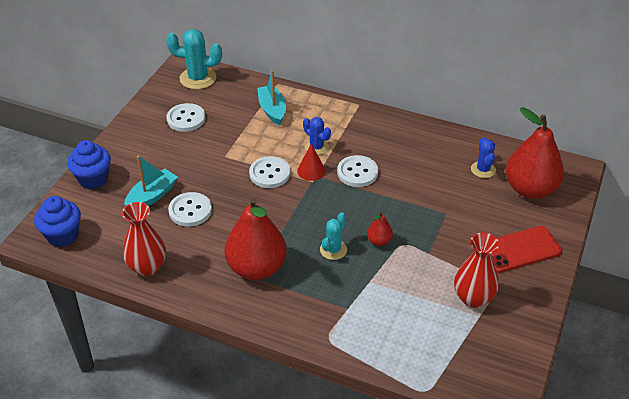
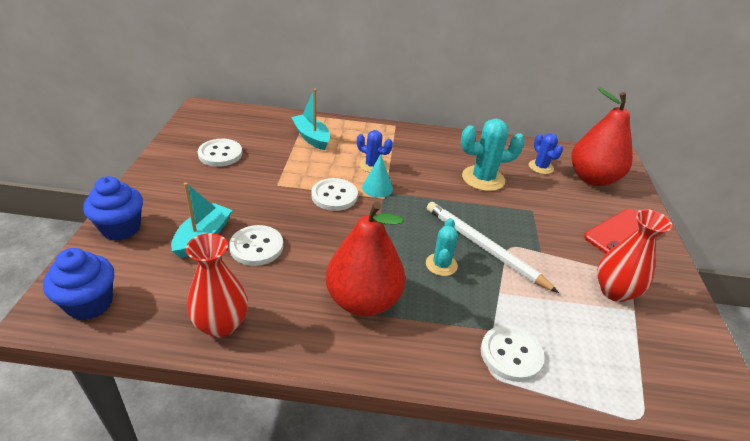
camera: 20 degrees left, 5 degrees down
(198, 78) = (221, 117): turquoise cactus -> turquoise cactus (483, 178)
(311, 171) = (377, 188): red cone -> turquoise cone
(357, 172) = (425, 184): white button -> white button (511, 354)
(379, 241) = (484, 247): red pear -> white pencil

